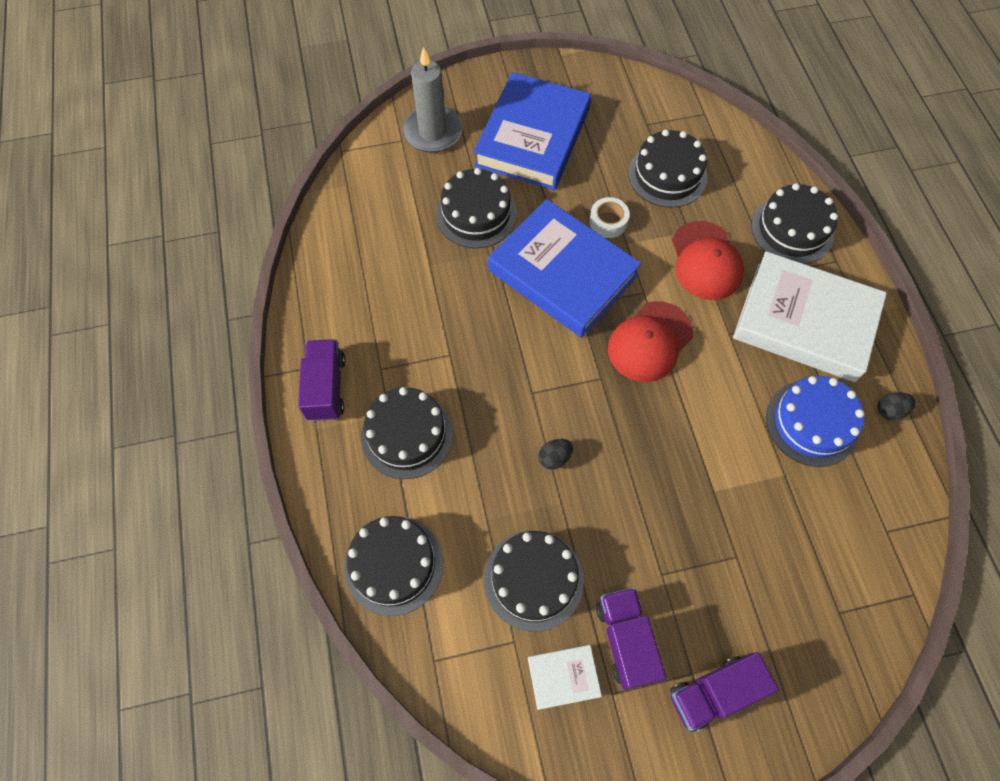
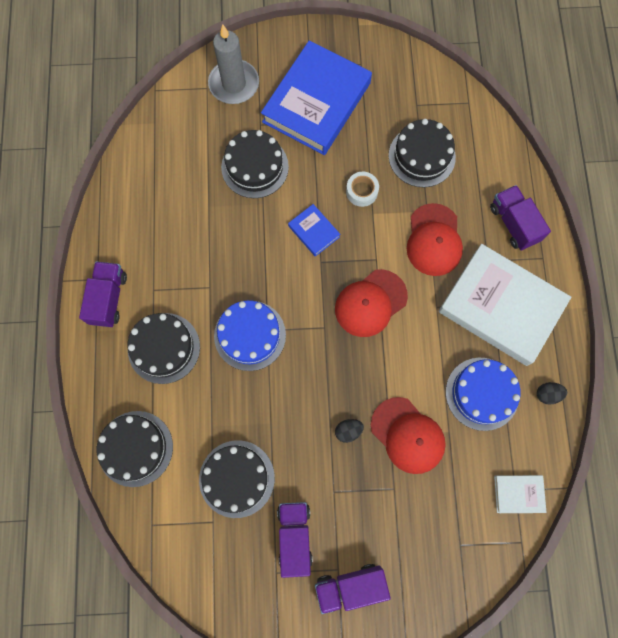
camera: 10 degrees right, 10 degrees up
(512, 402) = (250, 335): none -> blue cake
(554, 458) = (273, 386): black egg -> black egg (348, 431)
(562, 273) = (314, 231): blue book -> blue book, size x0.43
(563, 677) = (243, 554): white book -> white book (518, 494)
(736, 488) = (407, 435): none -> red cap
(792, 230) = (513, 224): black cake -> purple truck

